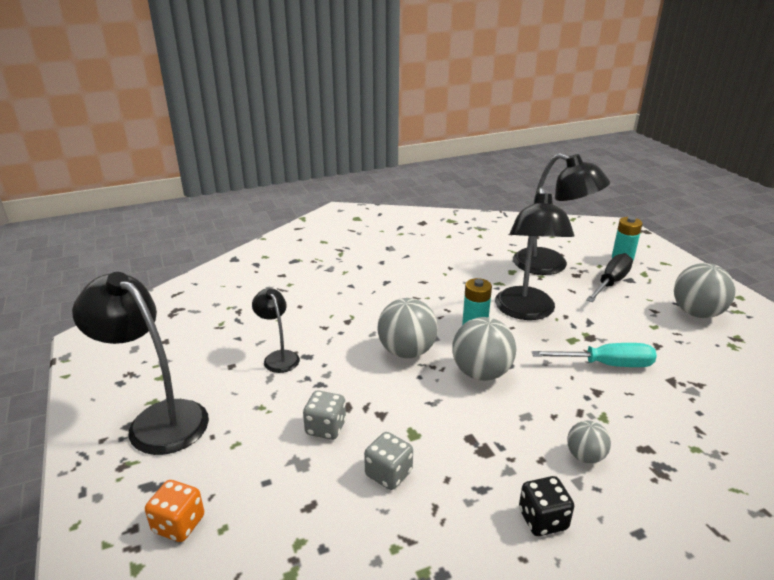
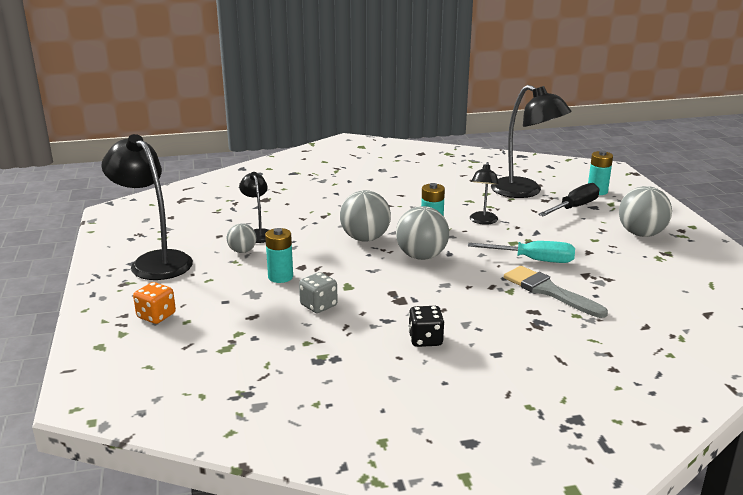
camera: 10 degrees right, 5 degrees down
(326, 428) = (280, 277): grey dice -> turquoise battery
(526, 311) = (482, 221): black lamp -> black lamp, size x0.53
(585, 456) = (480, 310): grey ball -> grey ball (242, 251)
(646, 412) = (548, 291): none -> grey brush

